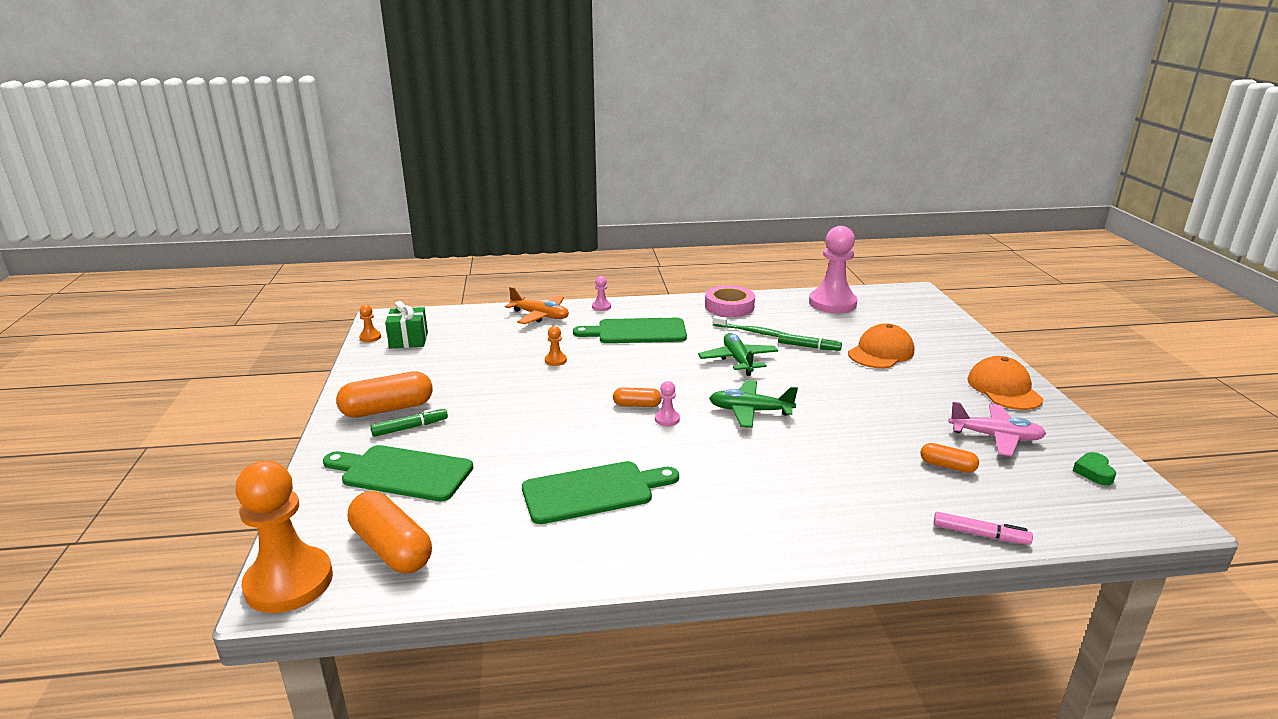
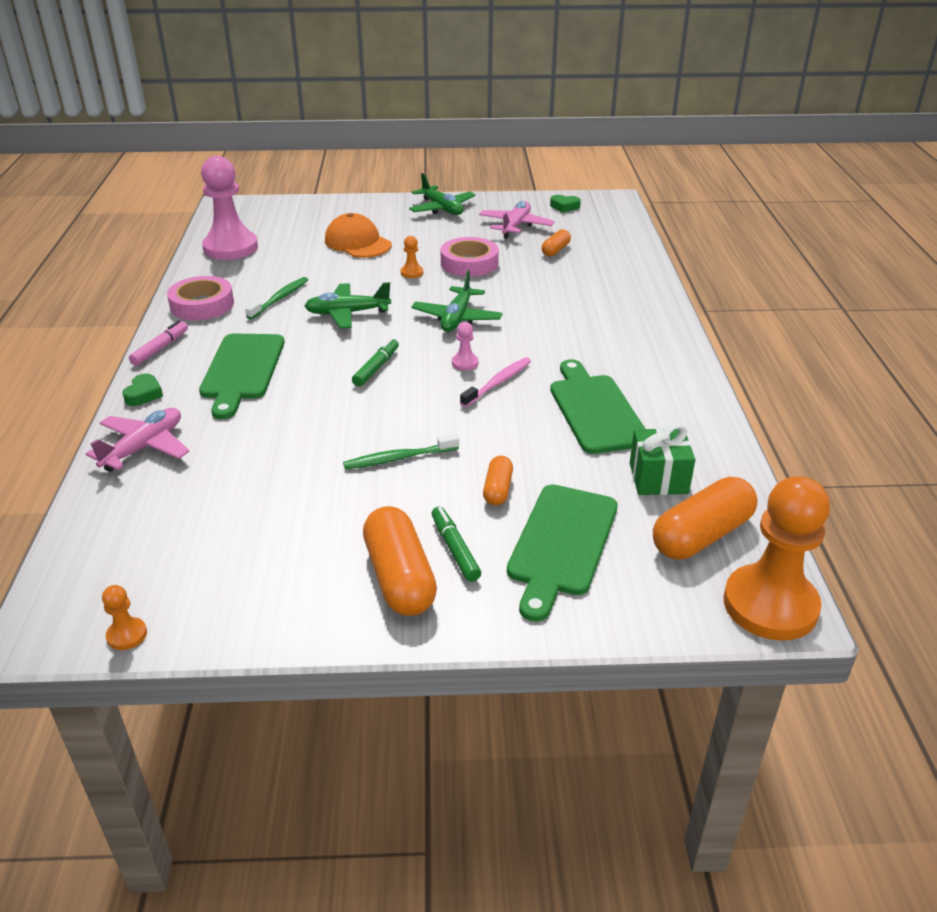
camera: 85 degrees left, 10 degrees up
(408, 340) = (165, 582): green gift -> green gift (658, 478)
(522, 399) = (399, 458): none -> green toothbrush
(540, 316) = (144, 447): orange plane -> pink plane
(555, 360) = (300, 433): orange pawn -> orange pawn (412, 273)
(601, 307) = (144, 394): pink pawn -> green heart
(636, 437) = (498, 383): none -> pink toothbrush
(637, 405) = (431, 379): orange capsule -> orange capsule (497, 489)
(808, 347) = (331, 274): green marker -> green marker (376, 368)
(874, 412) = (469, 263): none -> pink tape
(980, 535) = (640, 256): pink marker -> pink marker (160, 348)
(1004, 389) = (442, 208): orange cap -> green plane

